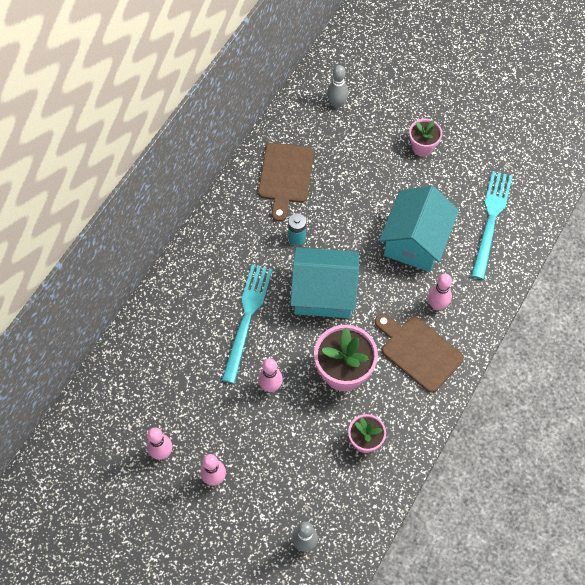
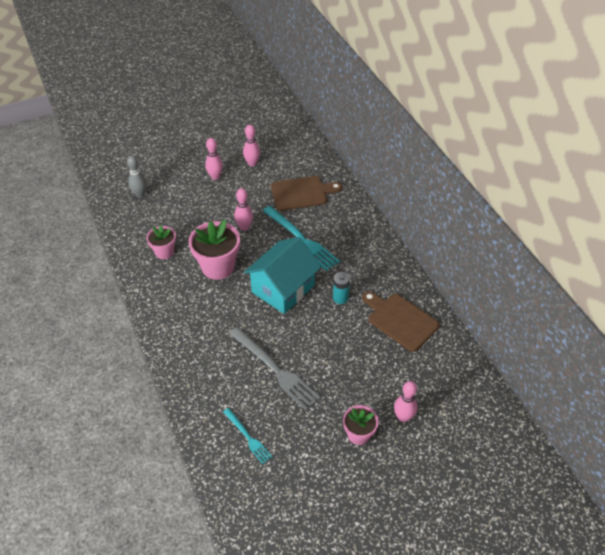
camera: 125 degrees right, 15 degrees down
(337, 103) = (450, 397): grey bowling pin -> none
(415, 241) = (275, 369): turquoise house -> grey fork
(418, 351) = (191, 316): brown cutting board -> brown cutting board (302, 193)
(437, 305) = (213, 349): pink bowling pin -> pink bowling pin (403, 417)
(491, 220) = (248, 437): turquoise fork -> turquoise fork, size x0.56

